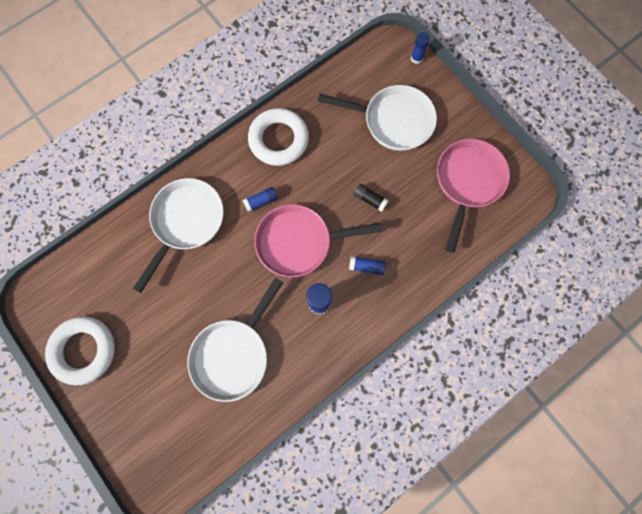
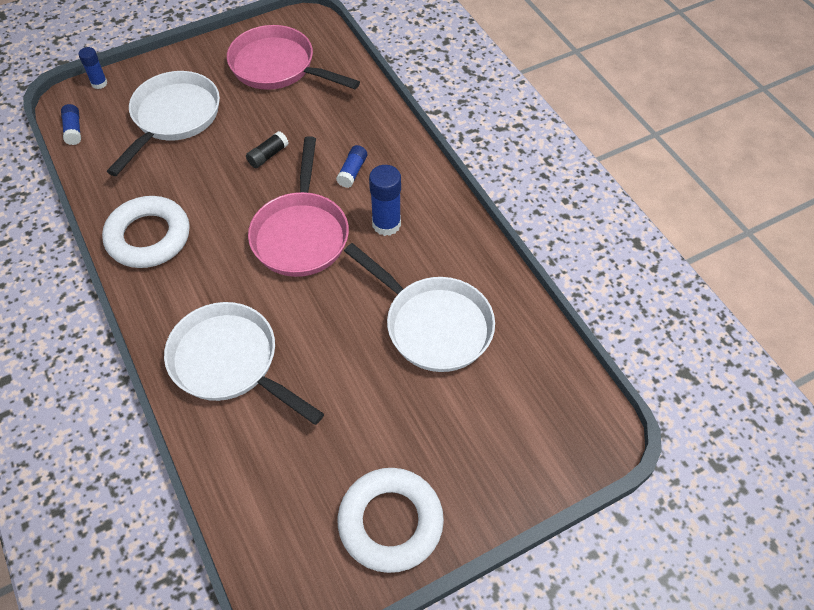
camera: 80 degrees left, 20 degrees down
(261, 201) = (230, 268): blue glue stick -> blue glue stick (74, 130)

